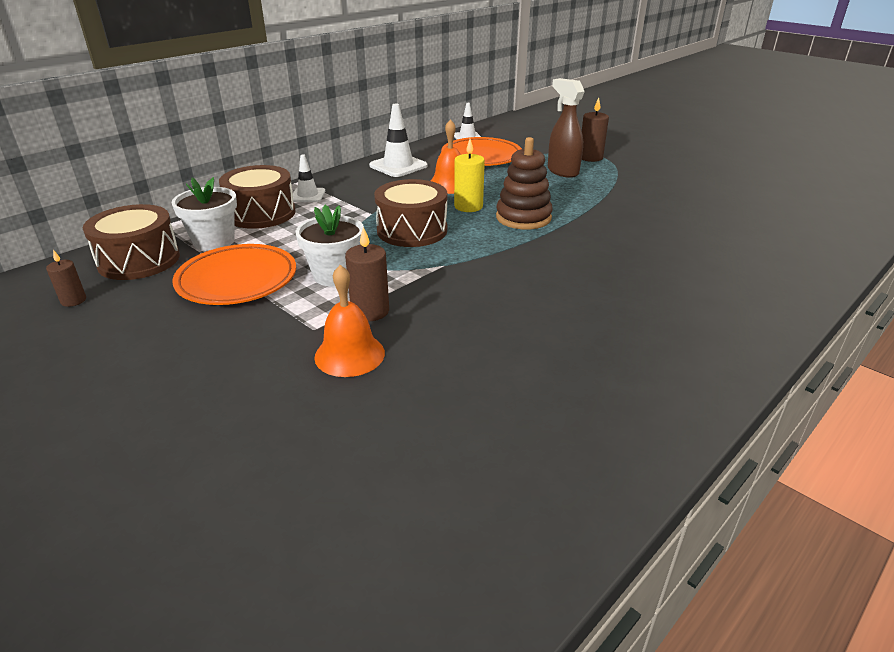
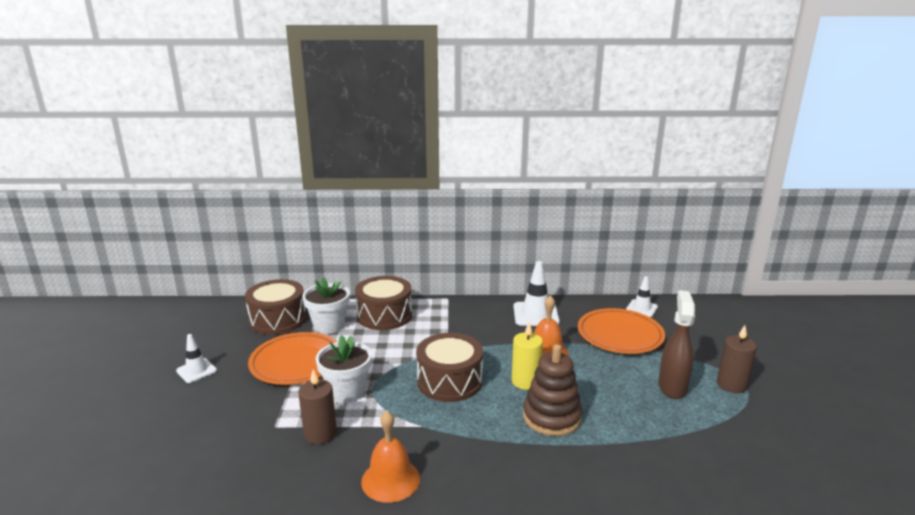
camera: 45 degrees right, 10 degrees down
(73, 300) = (216, 332): brown candle -> none
(308, 195) = (433, 313): white traffic cone -> white traffic cone (196, 371)
(349, 354) = (260, 459): orange bell -> orange bell (390, 480)

